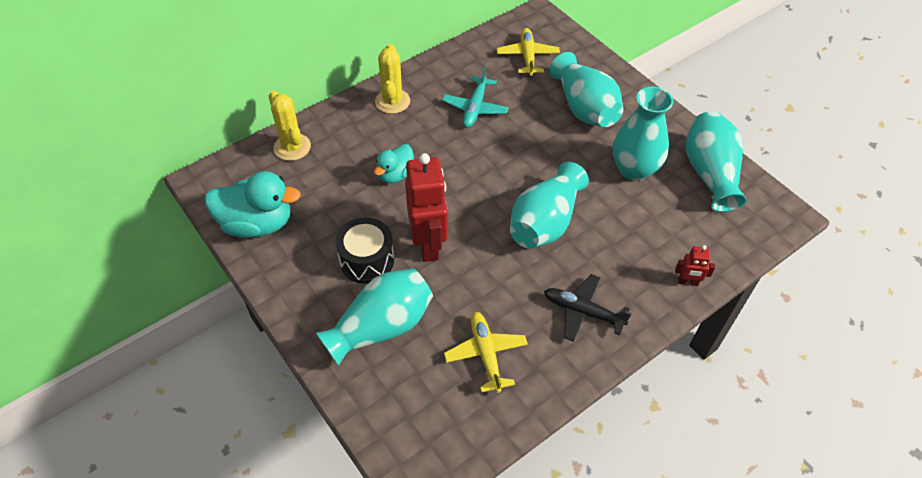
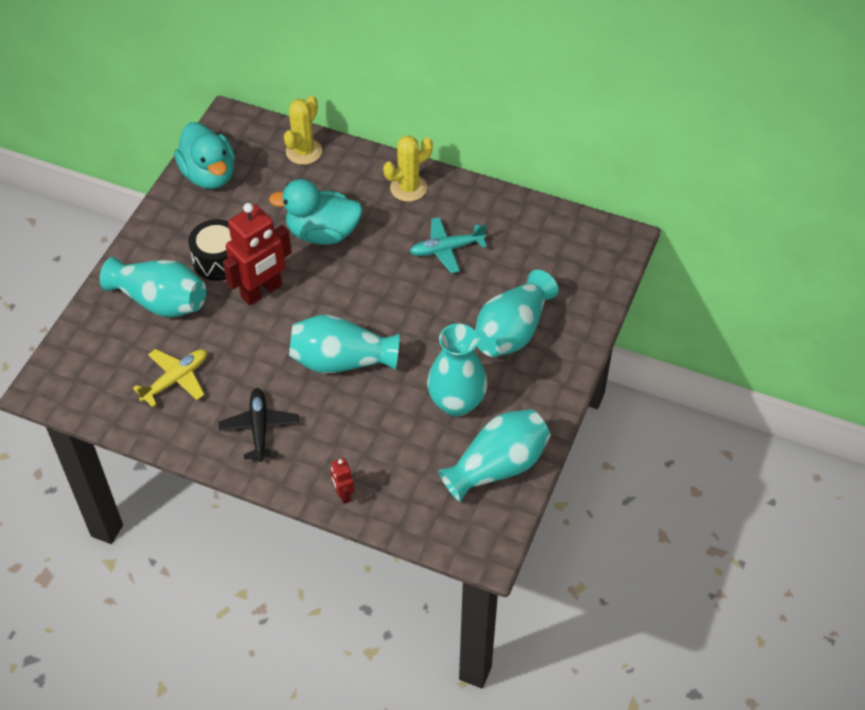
camera: 60 degrees right, 0 degrees up
(395, 174) = (322, 233): turquoise duck -> turquoise duck, size x1.70
(527, 56) = (551, 257): yellow plane -> none

